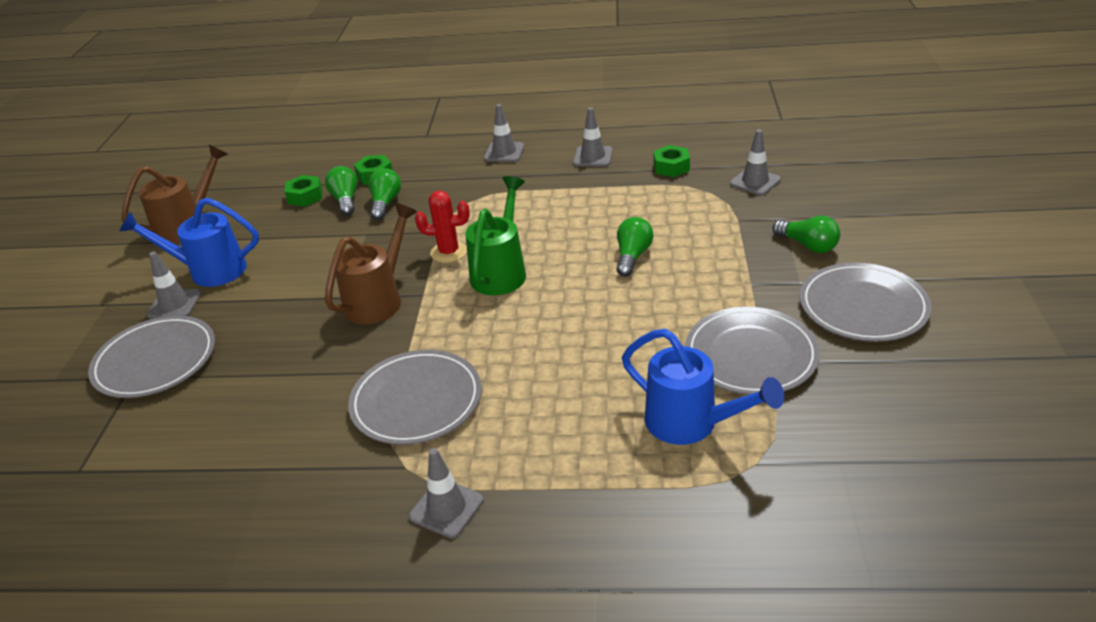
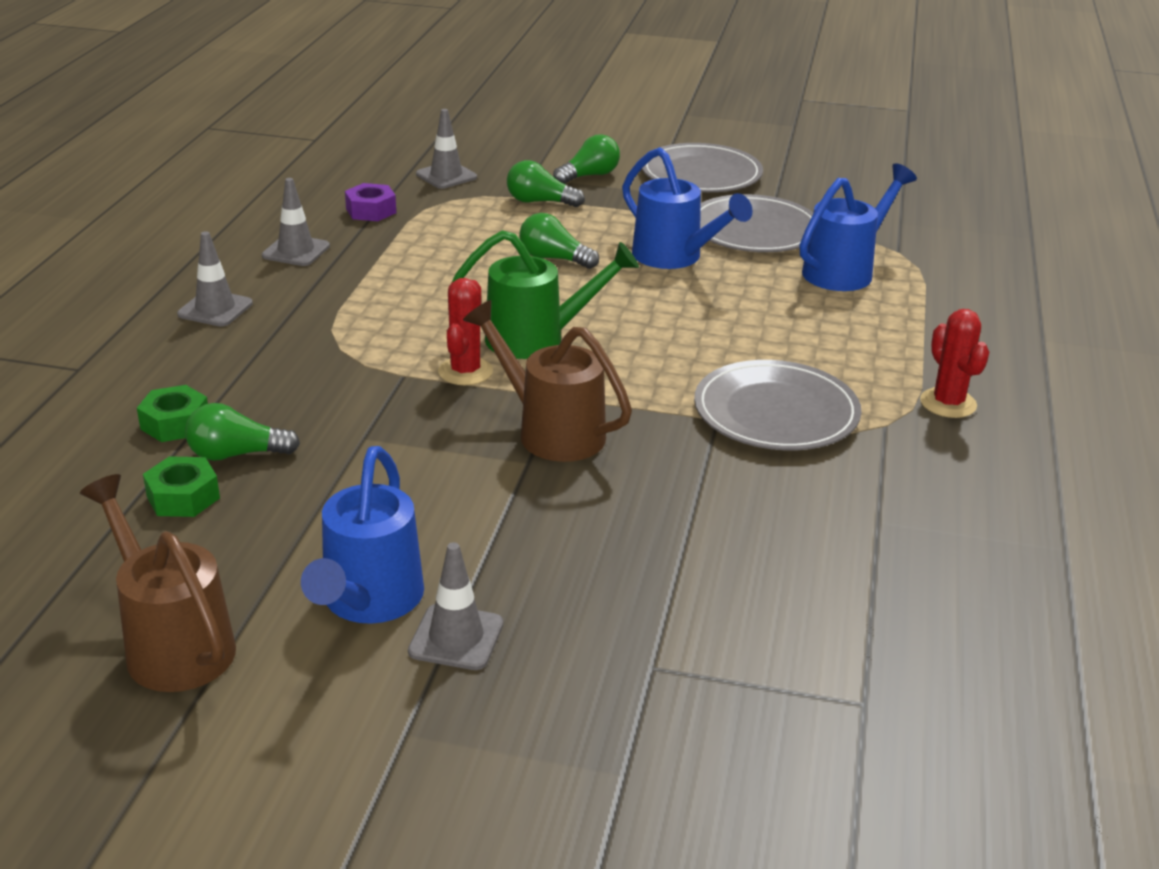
camera: 85 degrees left, 5 degrees down
(155, 361) = (615, 646): grey plate -> none
(385, 203) = (281, 416): green light bulb -> green light bulb (539, 202)
(446, 508) = (948, 403): grey traffic cone -> red cactus
(501, 271) = (536, 339): green watering can -> green watering can turned 150 degrees clockwise
(666, 315) = (674, 257): none -> blue watering can
(671, 167) = (371, 211): green nut -> purple nut

